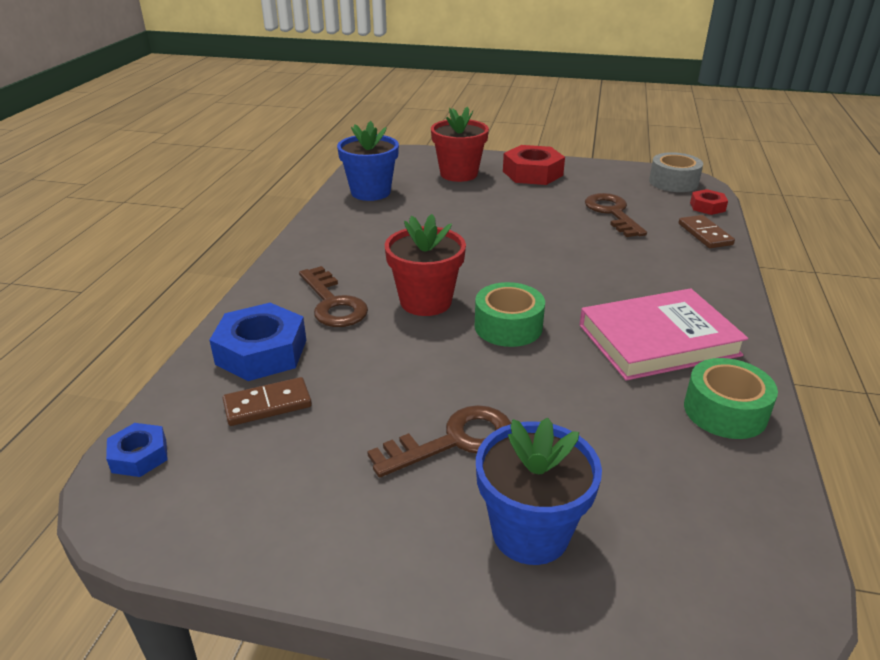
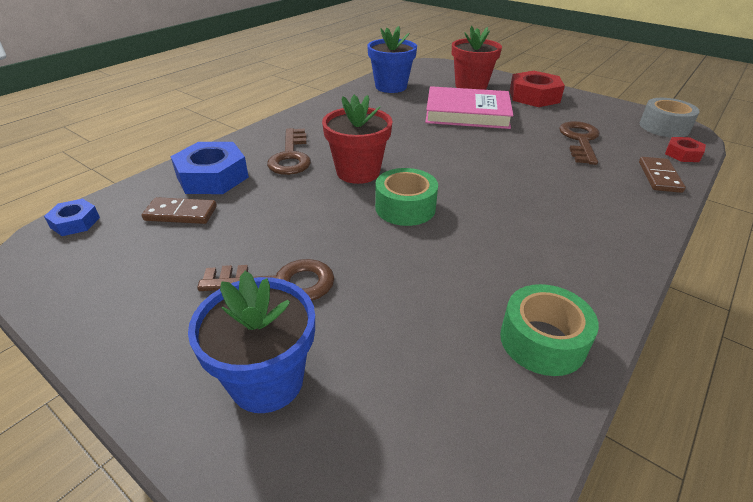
camera: 25 degrees right, 5 degrees up
(658, 340) = (530, 256): pink book -> pink book (467, 113)

